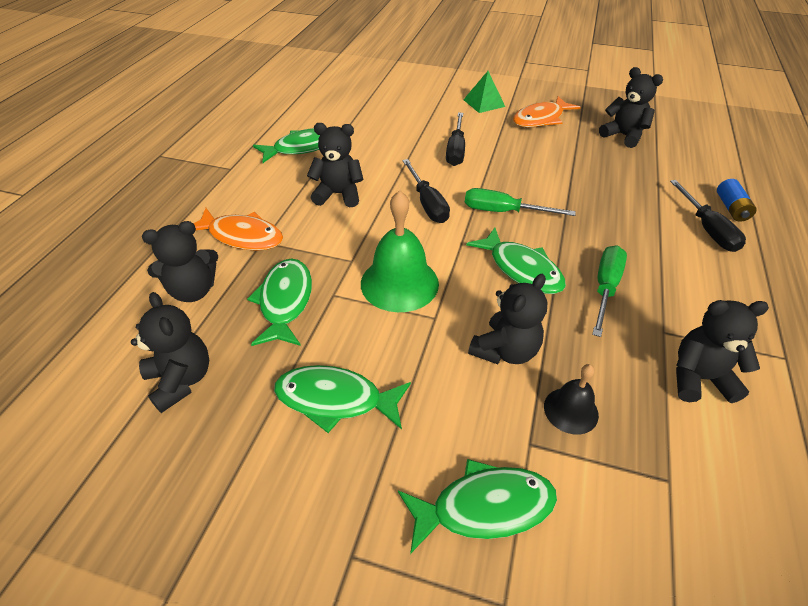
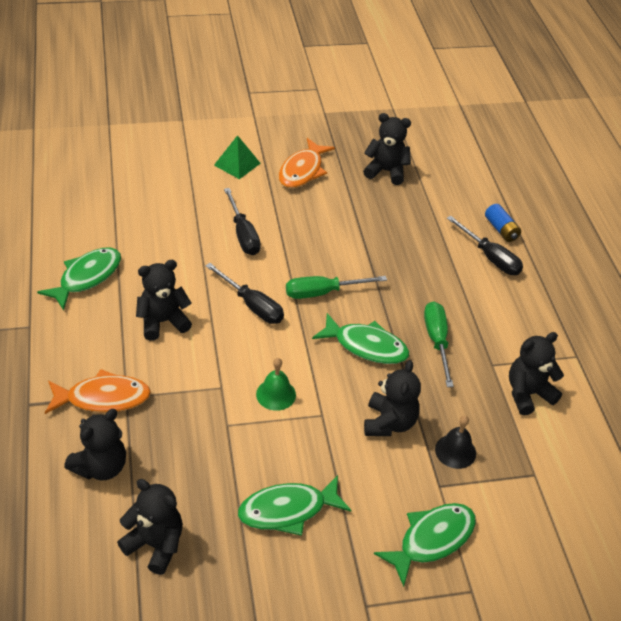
camera: 30 degrees left, 0 degrees up
(285, 302) = (191, 446): green fish -> none
(399, 283) = (276, 394): green bell -> green bell, size x0.56

